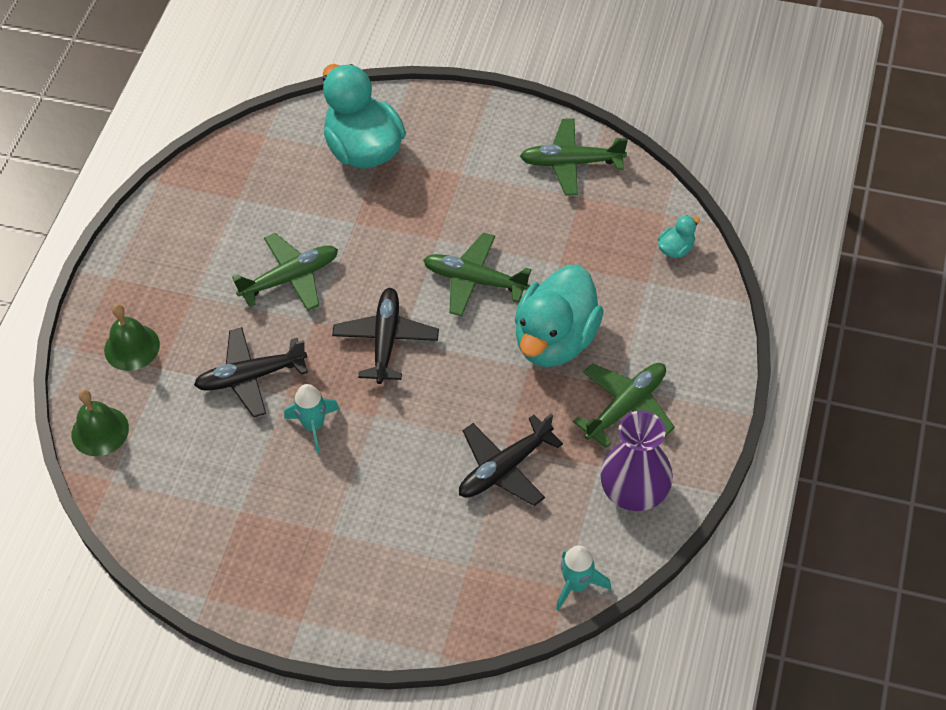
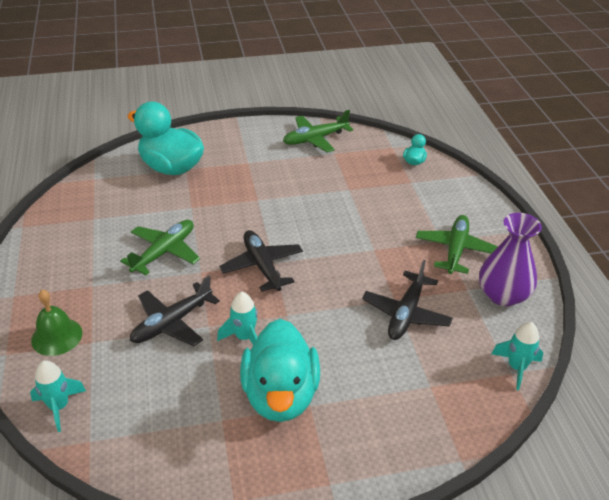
camera: 30 degrees left, 15 degrees down
(100, 431) = (59, 407): green bell -> turquoise rocket
(474, 280) = (300, 214): green plane -> none
(555, 340) = (379, 229): turquoise duck -> turquoise duck (280, 395)

